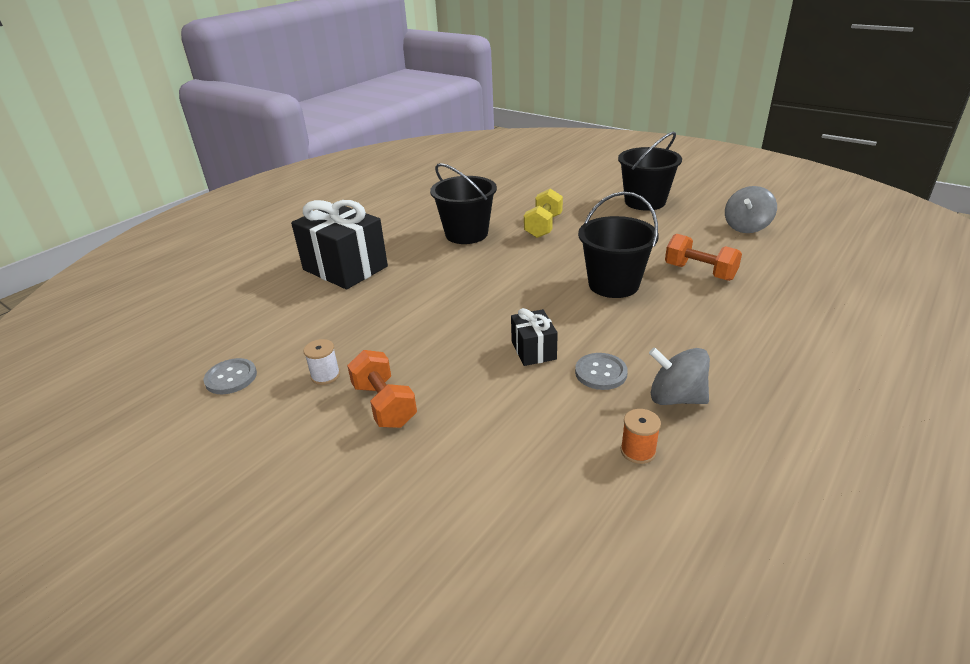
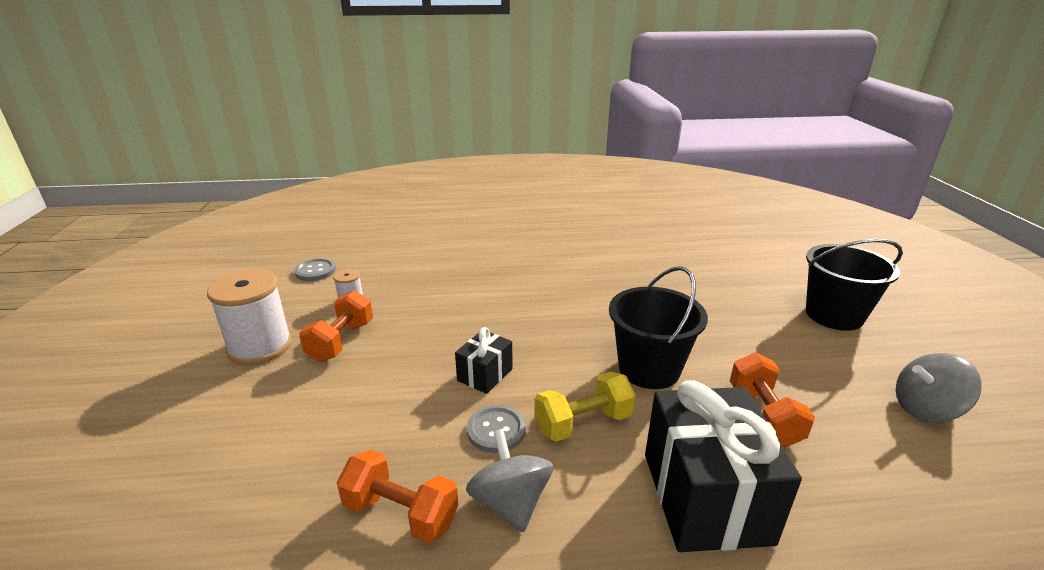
camera: 45 degrees right, 5 degrees down
(317, 459) = (260, 346): none -> white spool
(345, 268) = (483, 239): black gift -> black gift (705, 497)
(466, 234) = (605, 258): black bucket -> none
(543, 226) = (681, 284): yellow dumbbell -> yellow dumbbell (583, 423)
(638, 451) = (401, 513): orange spool -> orange dumbbell

